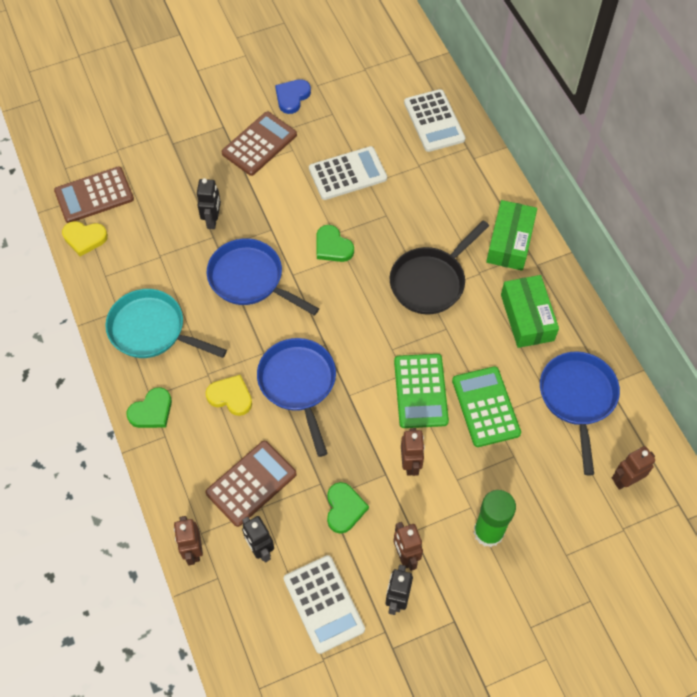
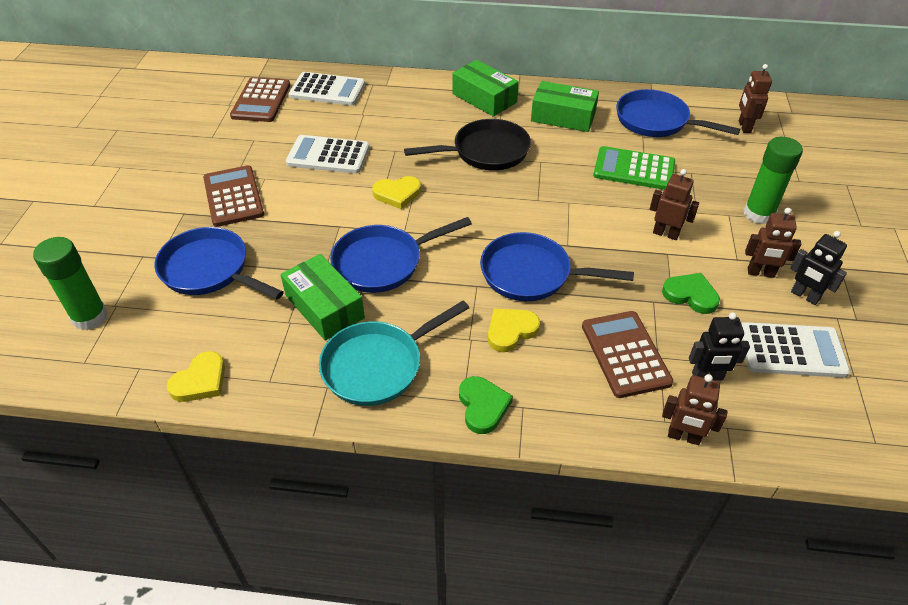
camera: 60 degrees left, 15 degrees down
(94, 195) = (152, 349): brown calculator -> brown calculator (261, 100)
(100, 144) = (90, 317): none -> green glue stick
(178, 179) = (209, 270): none -> blue pan
(185, 268) = (324, 307): none -> green box
(213, 220) = (286, 263): black robot -> none
(292, 97) = (206, 156): blue heart -> none
(332, 246) = (397, 194): green heart -> yellow heart
(347, 174) = (328, 155): white calculator -> white calculator turned 90 degrees counterclockwise
(420, 391) = (593, 199): green calculator -> none
(430, 281) = (486, 152): black pan -> black pan turned 90 degrees counterclockwise

